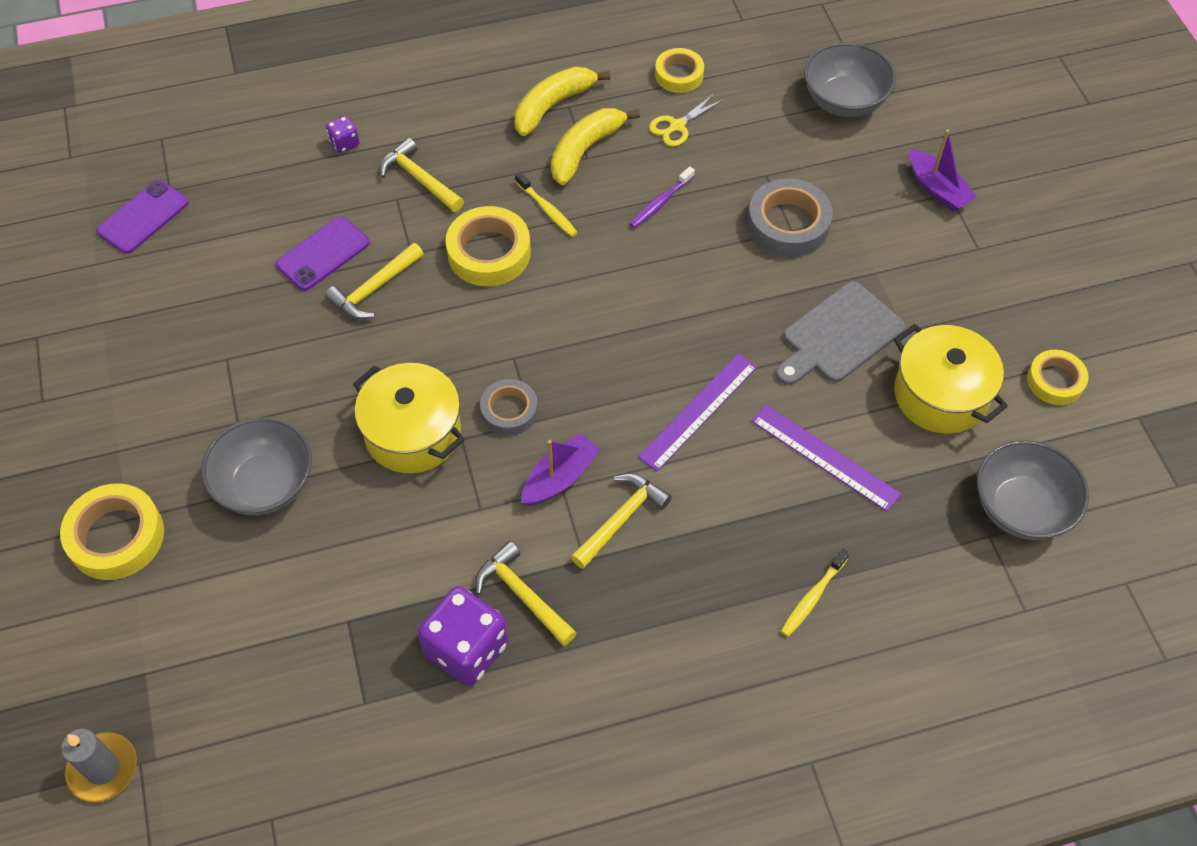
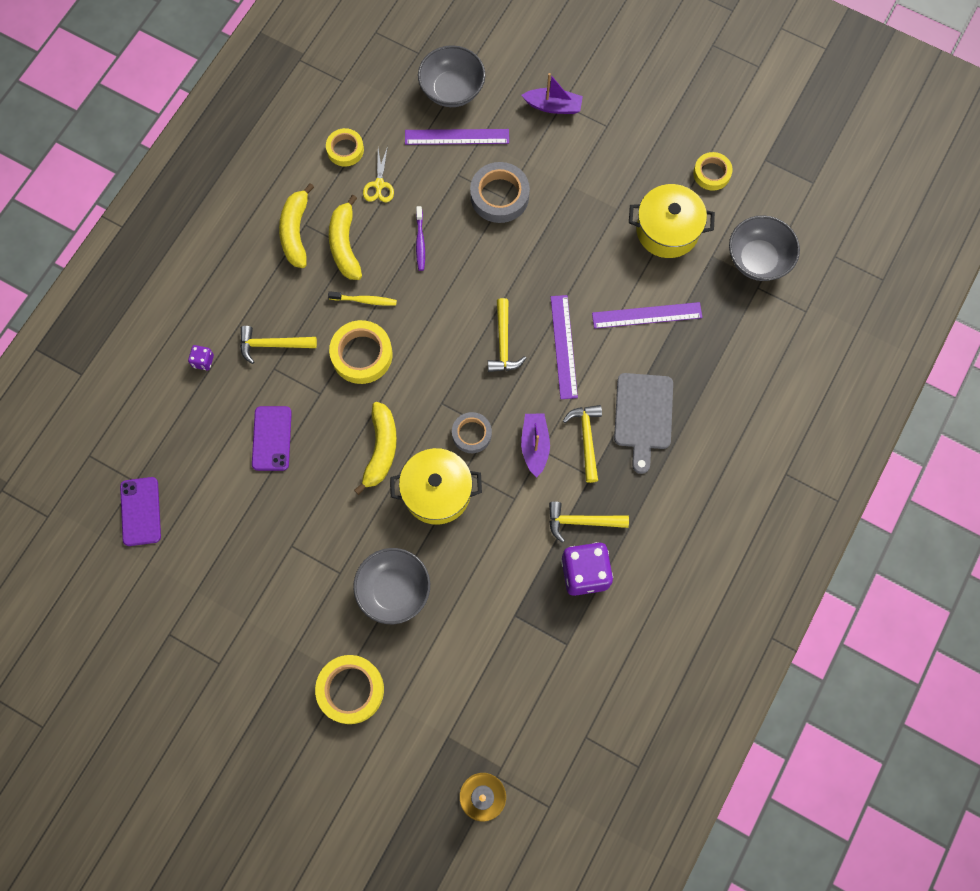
camera: 45 degrees left, 15 degrees up
(374, 289) = (324, 432): yellow hammer -> yellow hammer (503, 343)
(407, 348) = (381, 449): none -> yellow banana
(803, 142) = (457, 137): none -> purple ruler
(813, 597) = (711, 394): yellow toothbrush -> none
(839, 336) = (589, 240): grey cutting board -> grey cutting board (643, 416)

